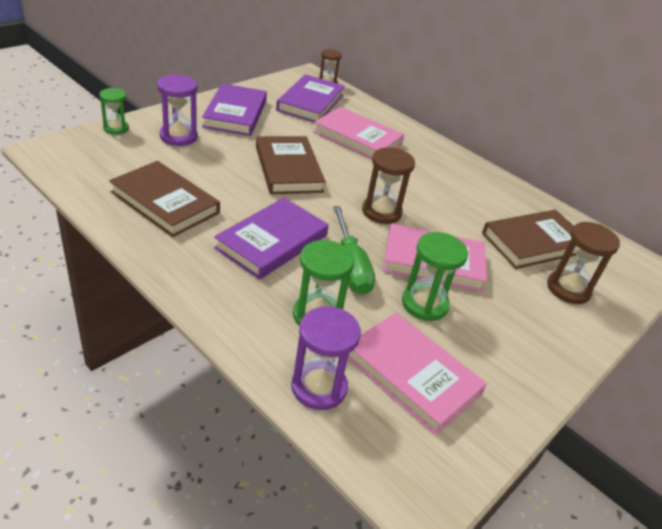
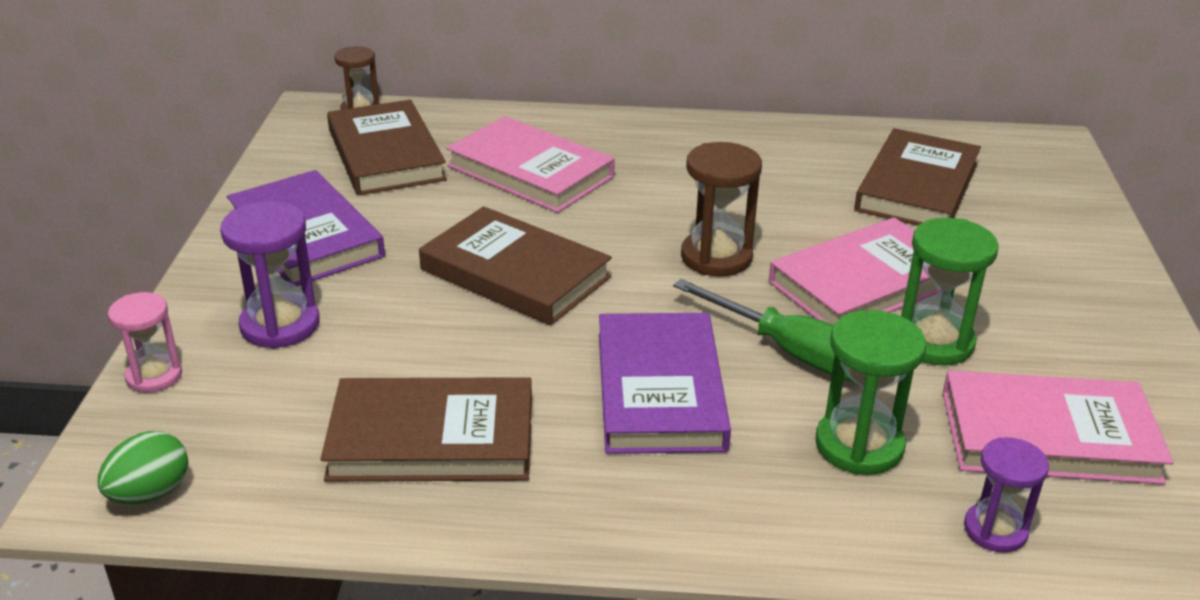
camera: 35 degrees left, 5 degrees down
(58, 161) = (150, 493): none -> green egg
(116, 128) = (154, 376): green hourglass -> pink hourglass
(310, 102) = (386, 154): purple book -> brown book
(319, 387) = (995, 530): purple hourglass -> purple hourglass, size x0.65
(357, 138) = (530, 171): pink book -> pink book turned 45 degrees clockwise
(568, 289) = (1023, 220): brown hourglass -> none

